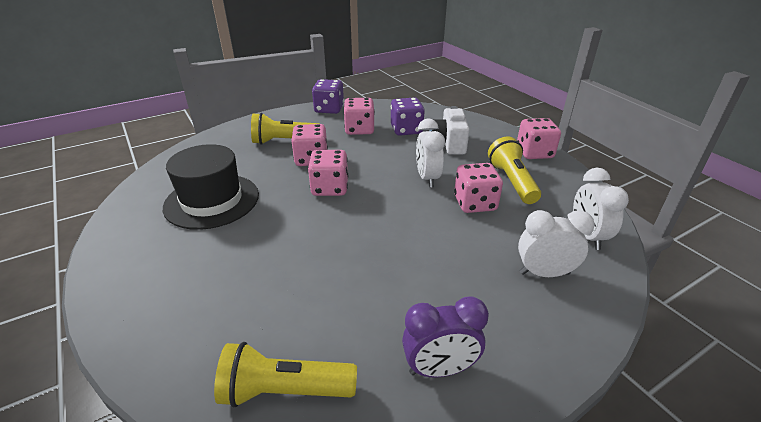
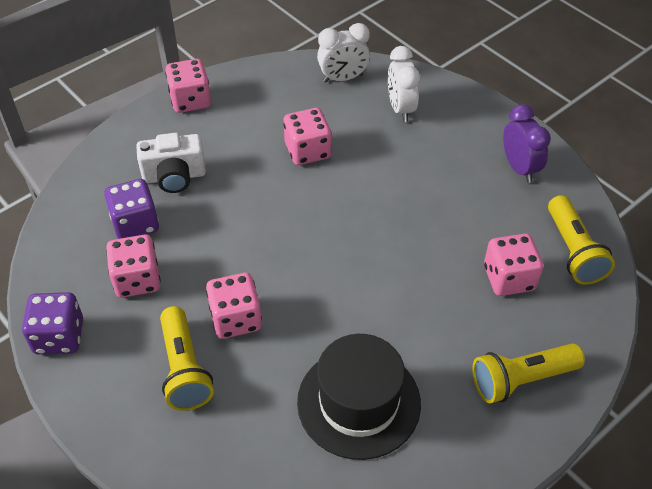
camera: 100 degrees left, 15 degrees up
(330, 188) = (303, 282): pink dice -> pink dice (509, 278)
(427, 178) = (264, 192): white clock -> none
(512, 181) = (259, 121): yellow flashlight -> yellow flashlight (521, 379)

